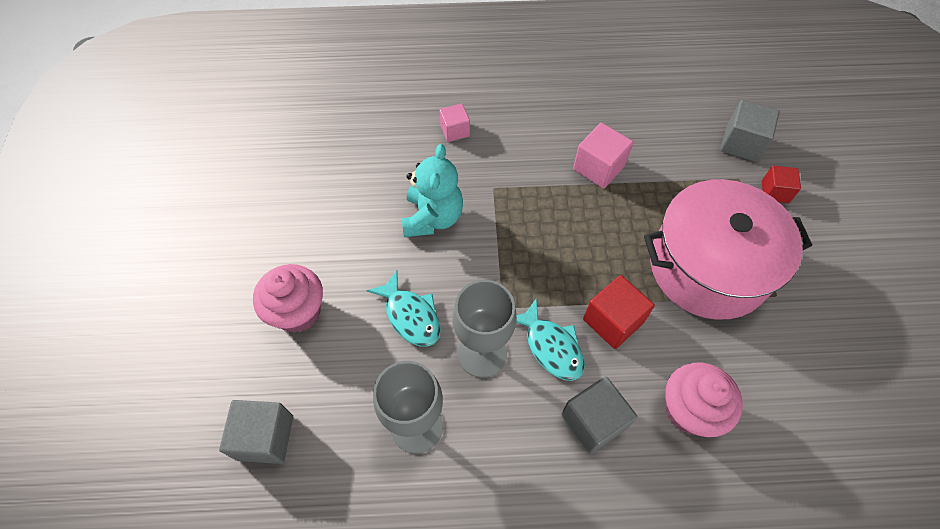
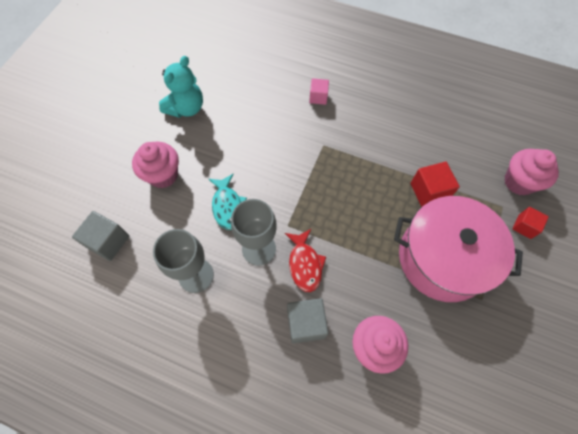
camera: 25 degrees right, 5 degrees up
(432, 218) = (273, 149): turquoise teddy bear -> turquoise teddy bear (186, 108)
(551, 347) = (305, 264): turquoise fish -> red fish
(598, 168) = (402, 159): pink cube -> none
(613, 321) = (355, 265): red cube -> red cube (429, 191)
(741, 143) = (519, 182): grey cube -> pink cupcake

